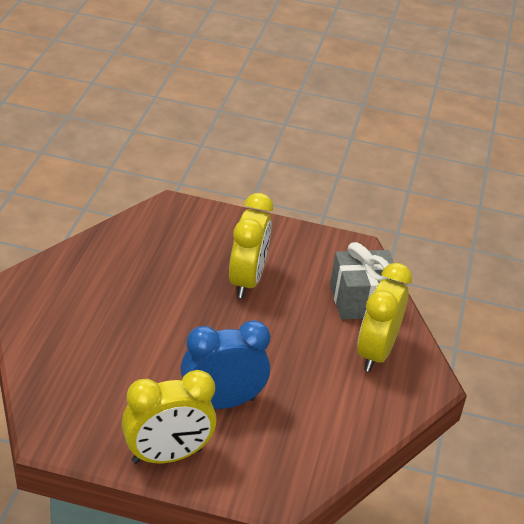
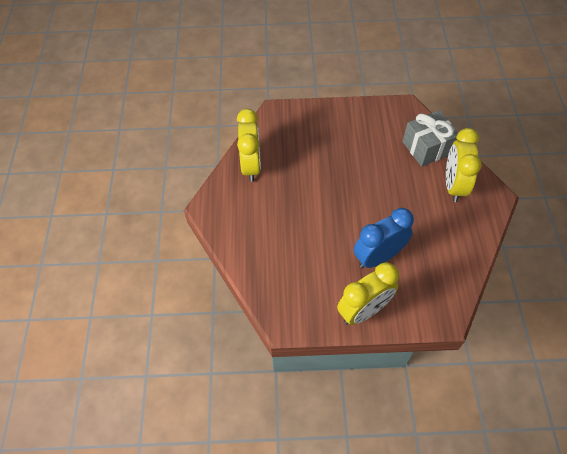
camera: 10 degrees left, 20 degrees up
(246, 281) = (350, 156): yellow clock -> yellow clock (251, 166)

